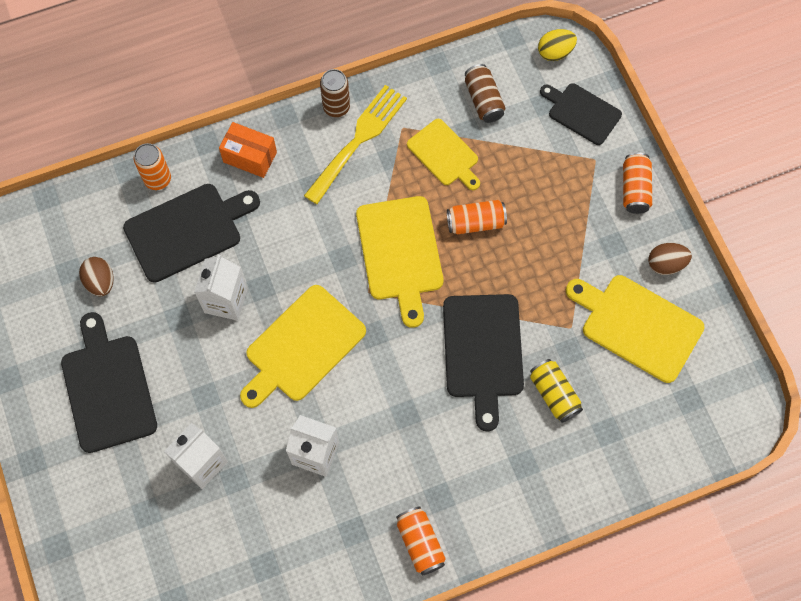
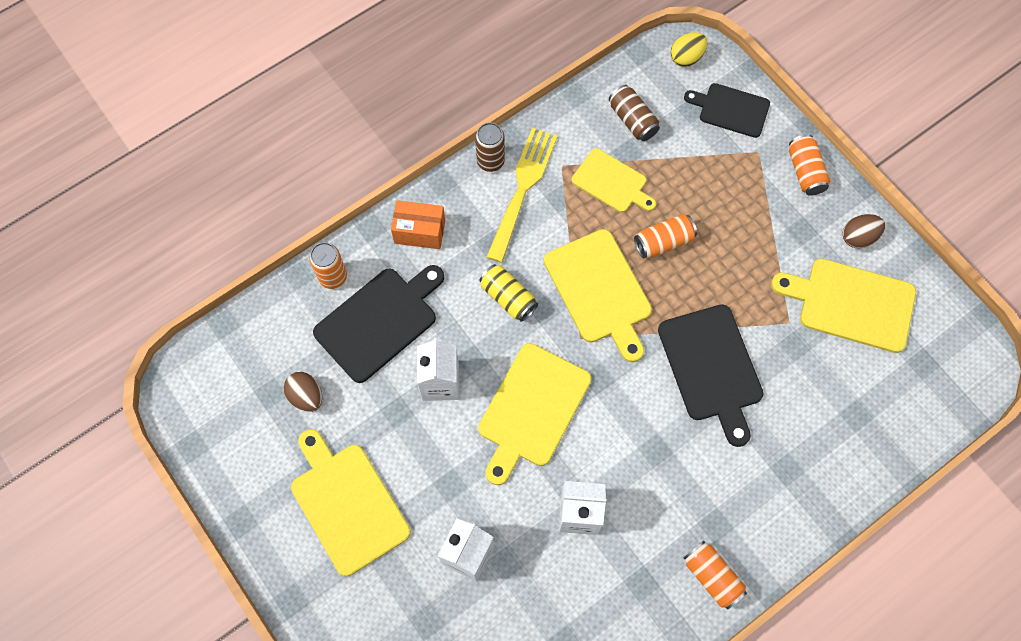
camera: 15 degrees left, 0 degrees up
(108, 388) = (347, 503): black cutting board -> yellow cutting board
(554, 394) = (794, 392): yellow can -> yellow can (508, 297)

